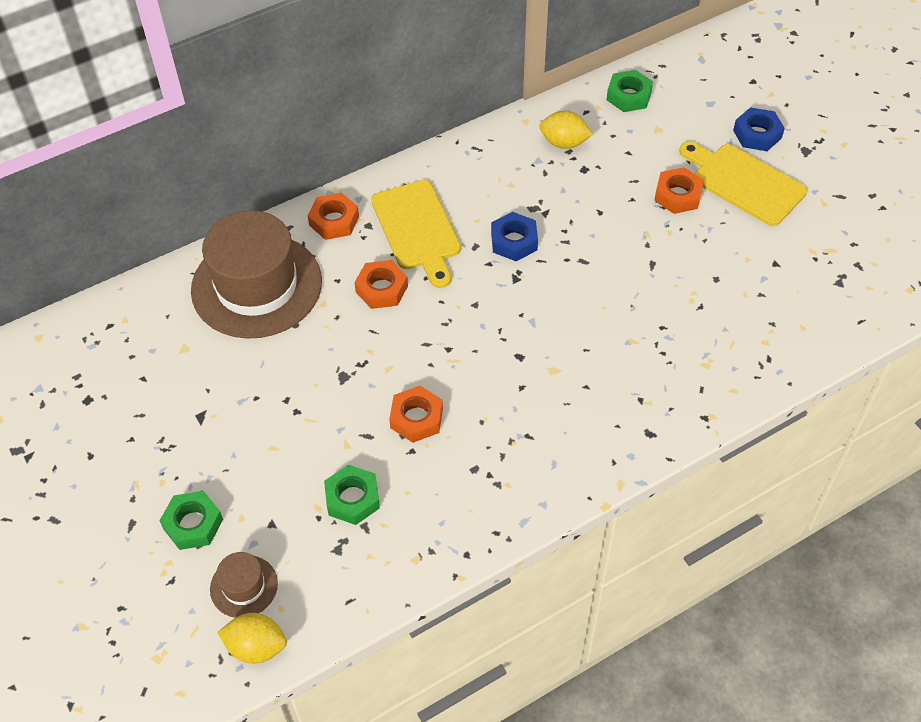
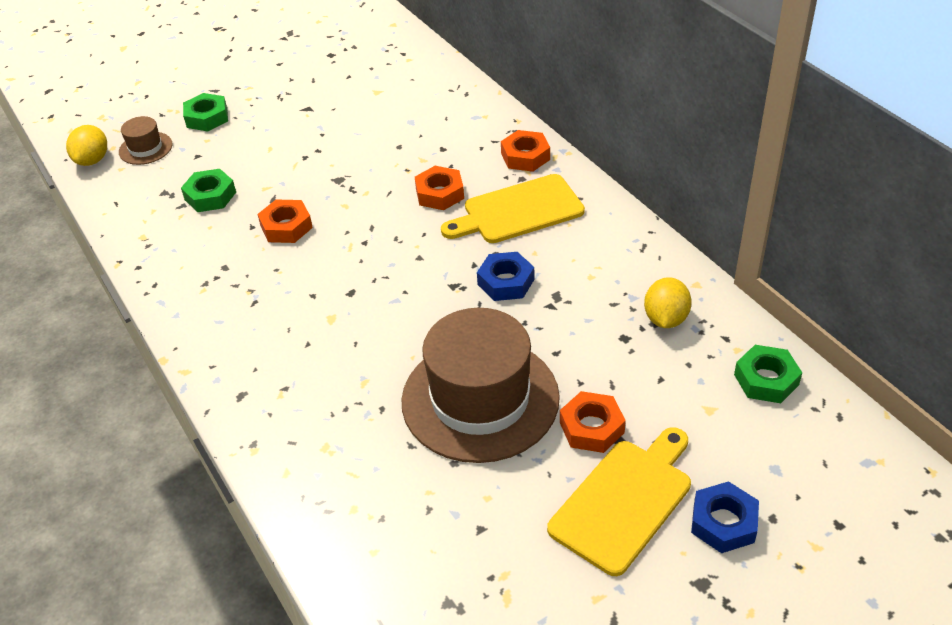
camera: 90 degrees right, 10 degrees down
(256, 286) = (444, 120): brown hat -> brown hat (480, 399)

